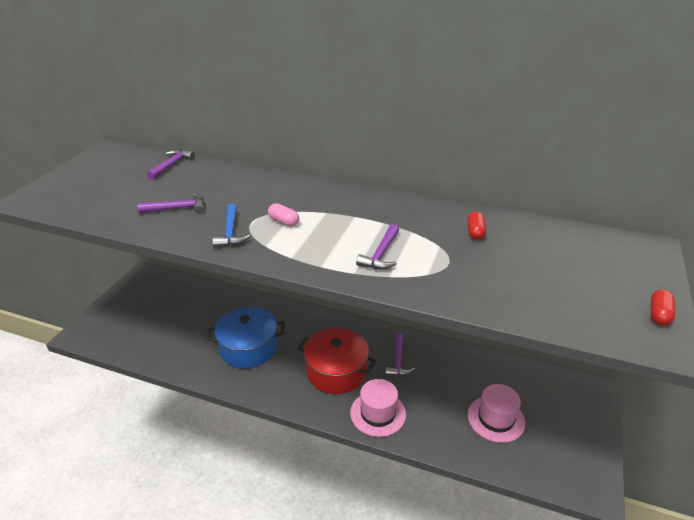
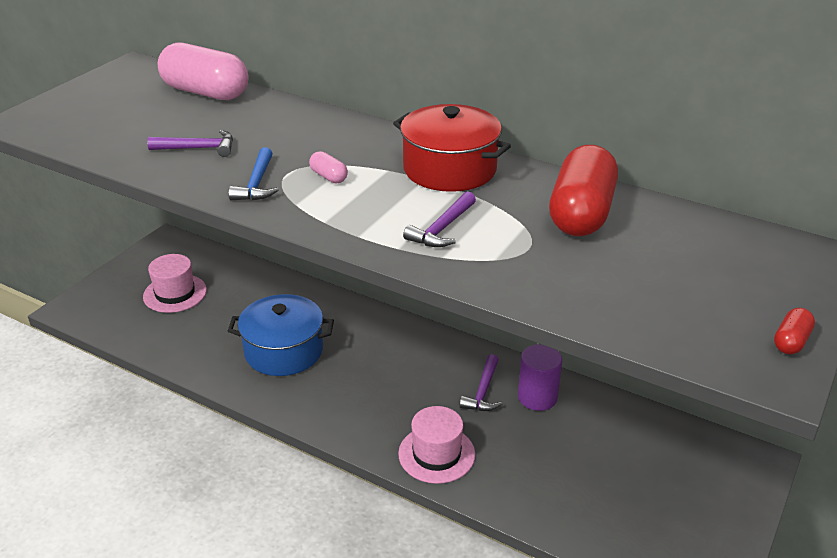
camera: 10 degrees right, 0 degrees up
(171, 165) = (205, 92): purple hammer -> pink capsule
(336, 371) = (394, 395): red pot -> red pot (449, 169)
(436, 360) = (537, 397): none -> purple cylinder
(475, 232) = (581, 213): red capsule -> red capsule, size x2.41
(496, 418) = (599, 482): pink hat -> pink hat (175, 293)

